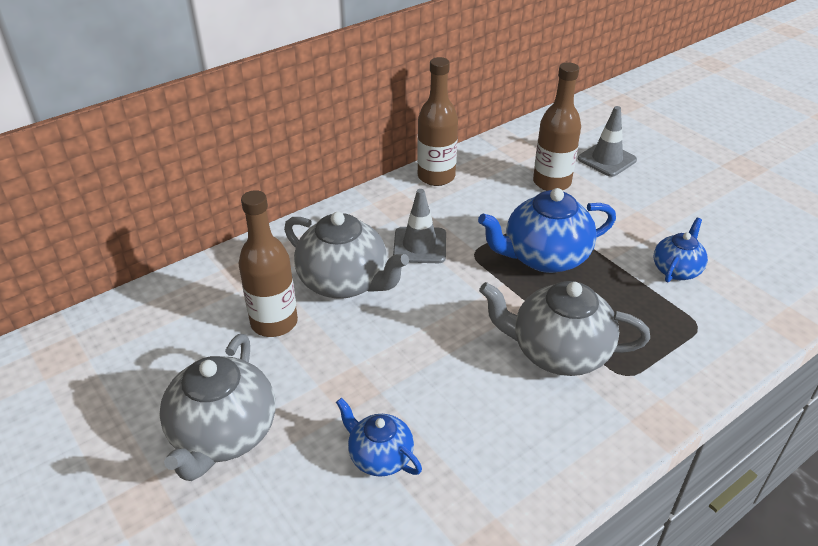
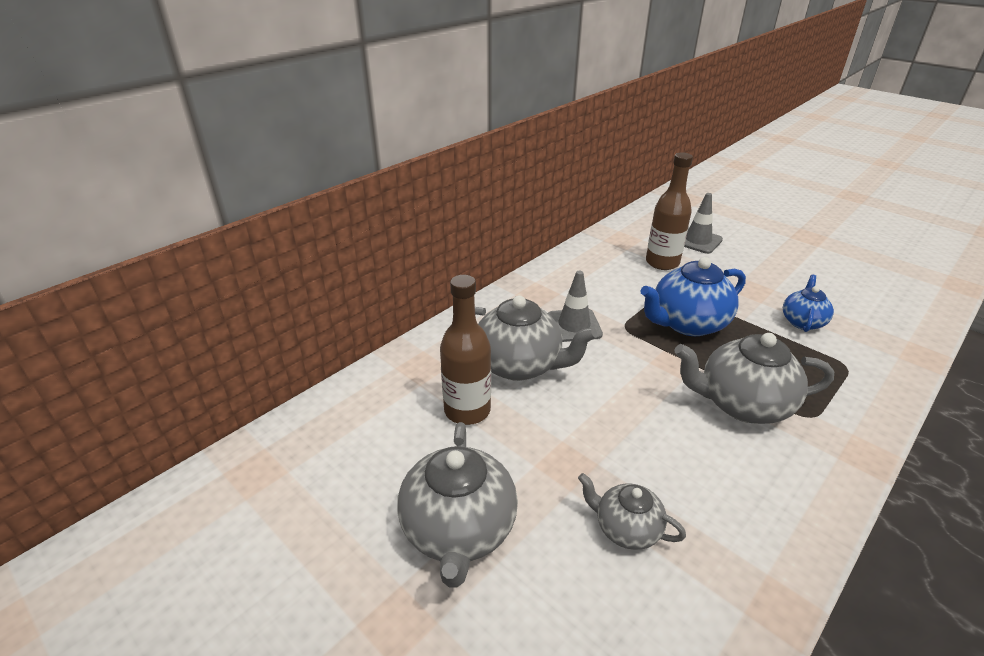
camera: 10 degrees left, 5 degrees down
(379, 456) = (626, 528): blue teapot -> grey teapot
(436, 176) = (562, 267): brown bottle -> none

